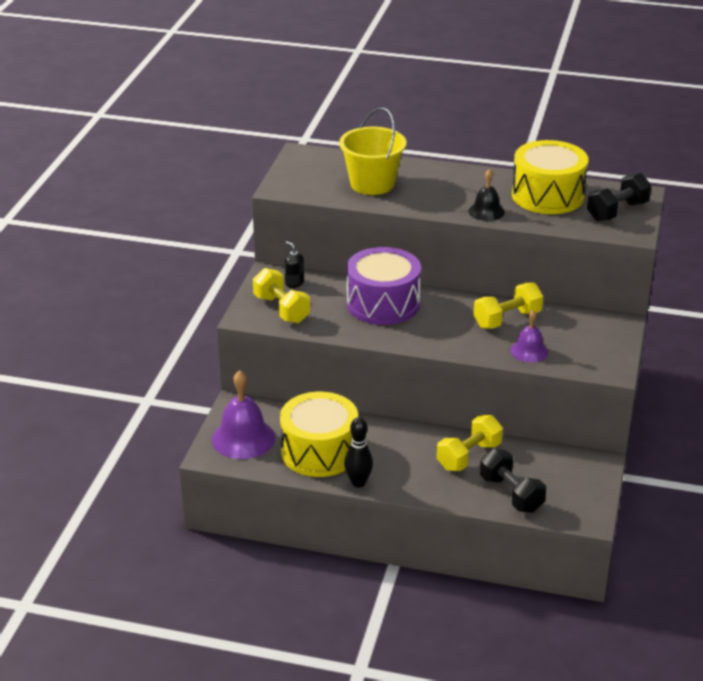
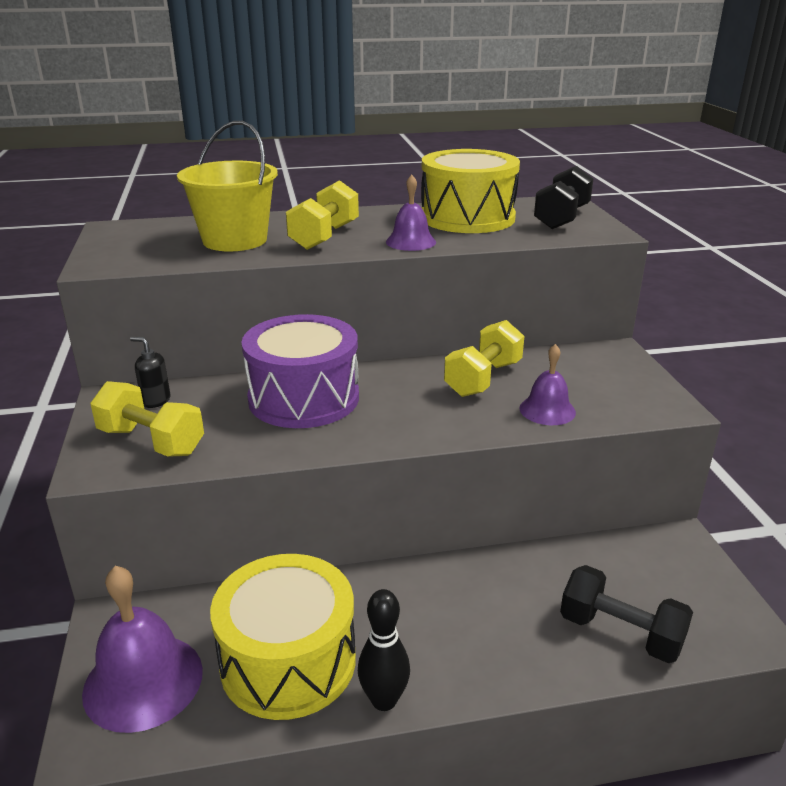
camera: 25 degrees left, 5 degrees down
(469, 456) = (516, 589): yellow dumbbell -> yellow dumbbell (324, 237)
(486, 211) = (410, 242): black bell -> purple bell

